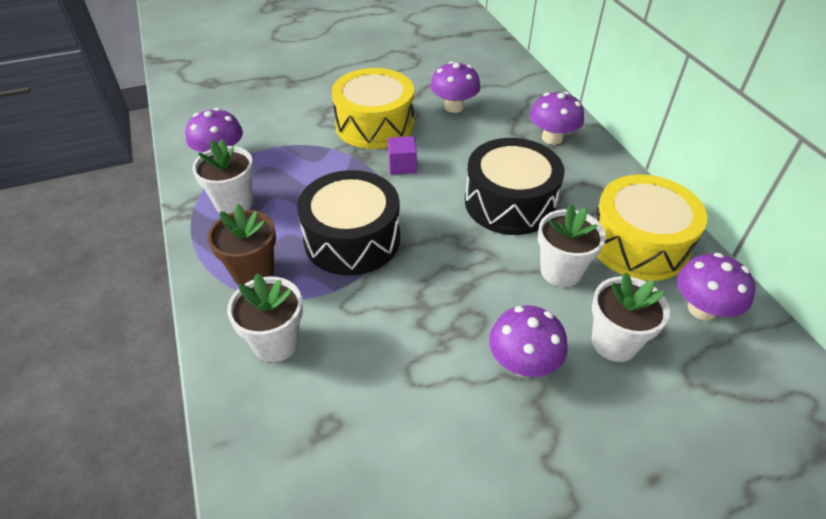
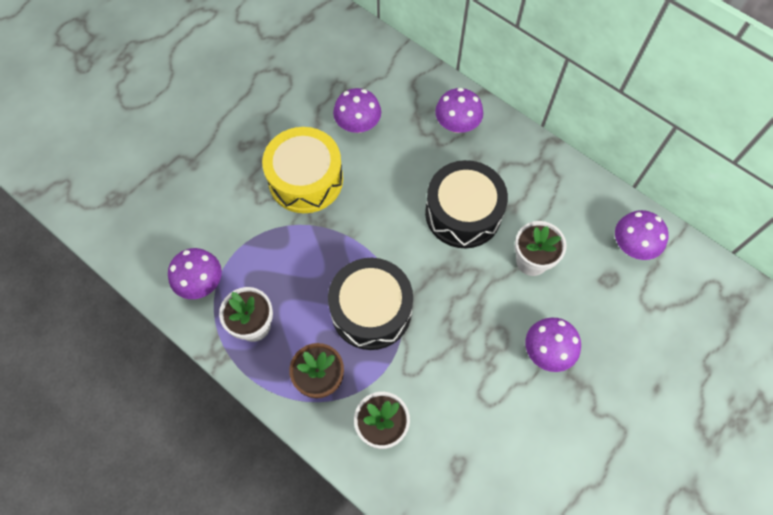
camera: 30 degrees left, 20 degrees up
(402, 165) = (359, 215): purple cube -> none
(614, 342) = (593, 303): white flower pot -> none
(638, 244) = (569, 207): yellow drum -> none

